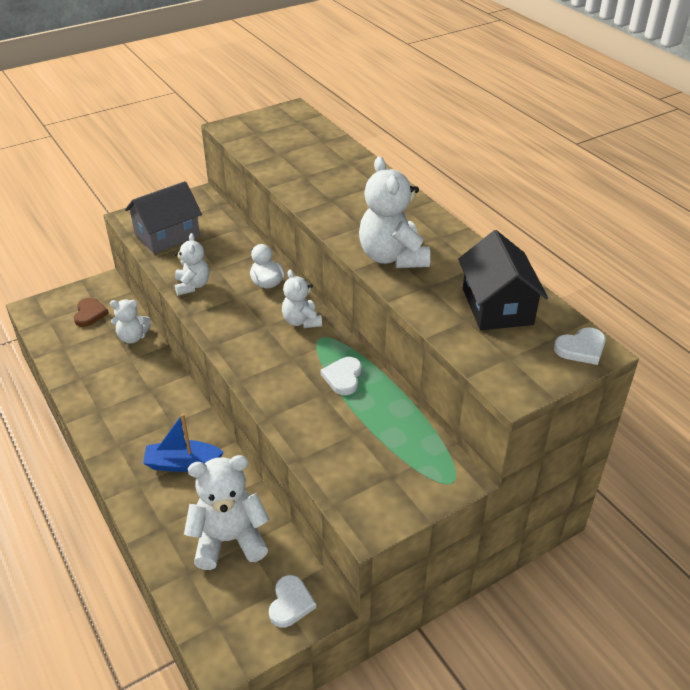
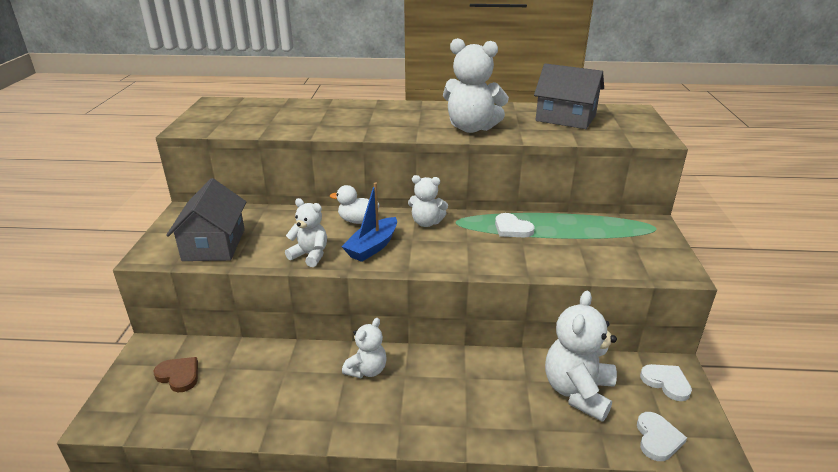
camera: 55 degrees left, 10 degrees down
(133, 337) = (257, 357): white teddy bear -> white teddy bear (367, 370)
(182, 463) = (463, 387): blue boat -> blue boat (372, 247)
(497, 306) = (565, 118): black house -> grey house
(581, 348) = (630, 112): white heart -> white heart (657, 438)

